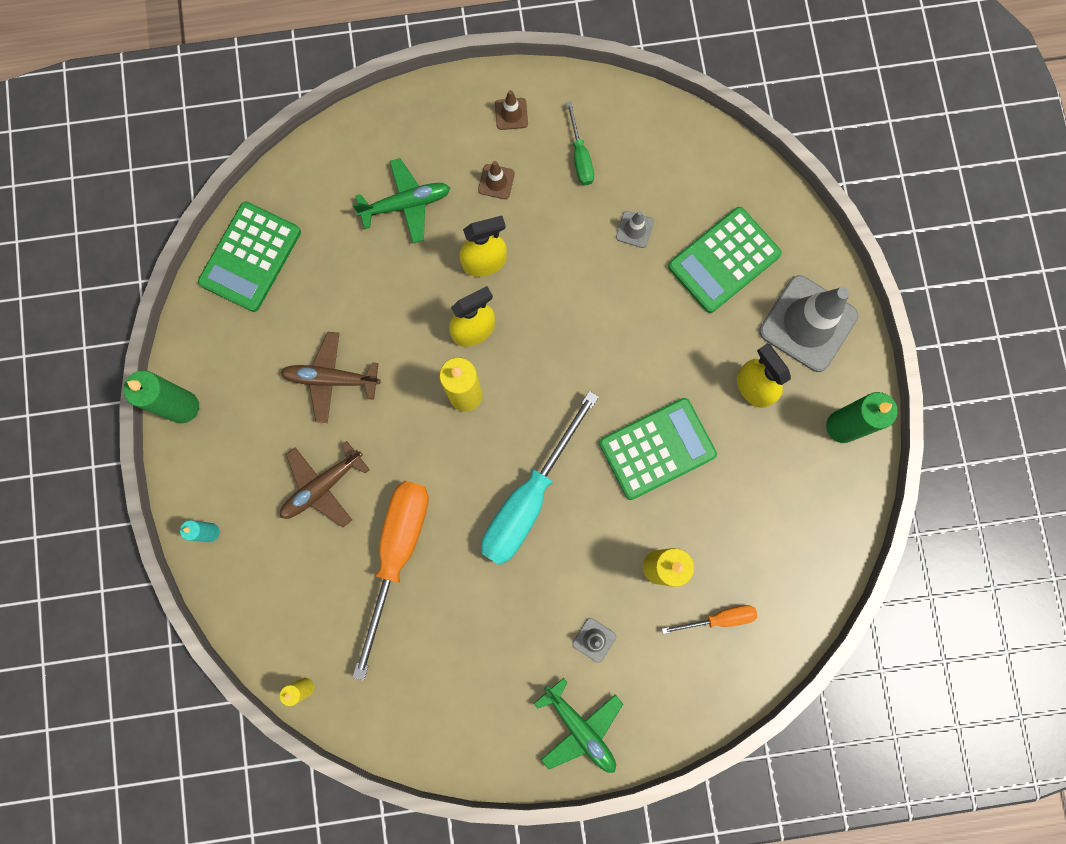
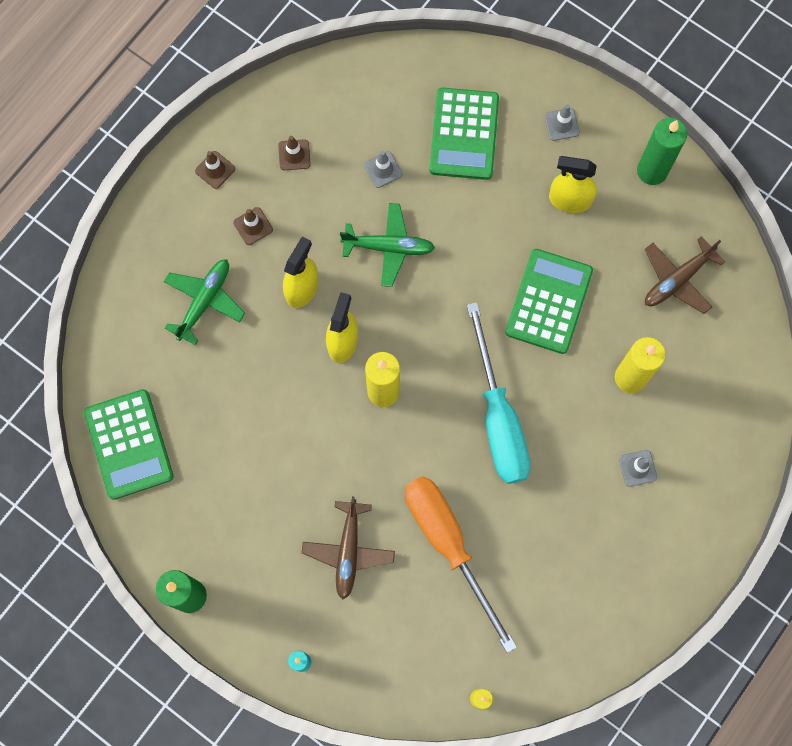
camera: 45 degrees left, 5 degrees down
(331, 379) = (277, 472): brown plane -> brown plane (677, 280)
(580, 157) = (294, 155): green screwdriver -> brown traffic cone
(580, 728) = (688, 535): green plane -> green plane (389, 247)
(719, 618) = (702, 373): orange screwdriver -> none
(808, 323) = (561, 124): grey traffic cone -> grey traffic cone, size x0.42

